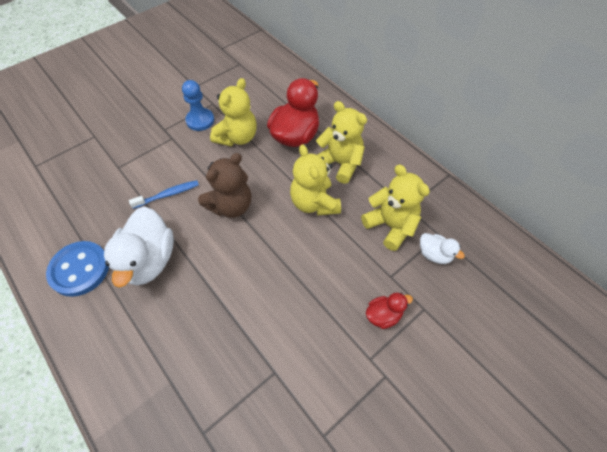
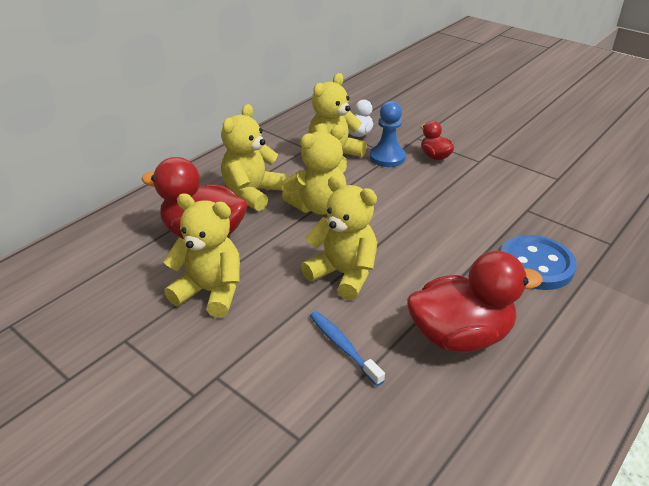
camera: 100 degrees left, 20 degrees down
(80, 269) = (514, 415): blue button -> blue button (536, 265)
(149, 260) = (460, 335): white duck -> red duck
(200, 120) = (170, 347): blue pawn -> blue pawn (387, 157)
(231, 206) = (343, 274): brown teddy bear -> yellow teddy bear

